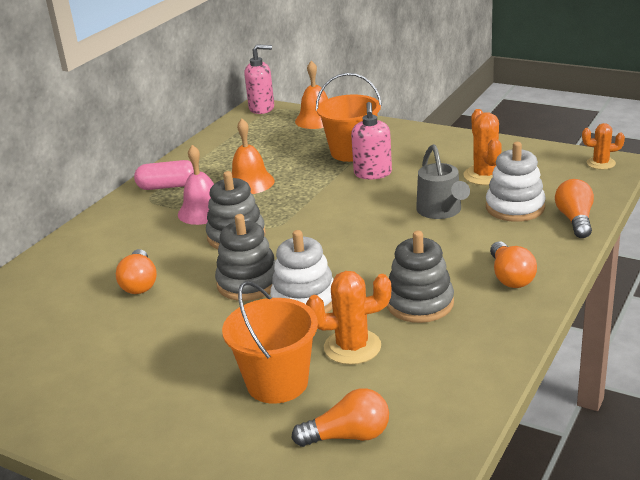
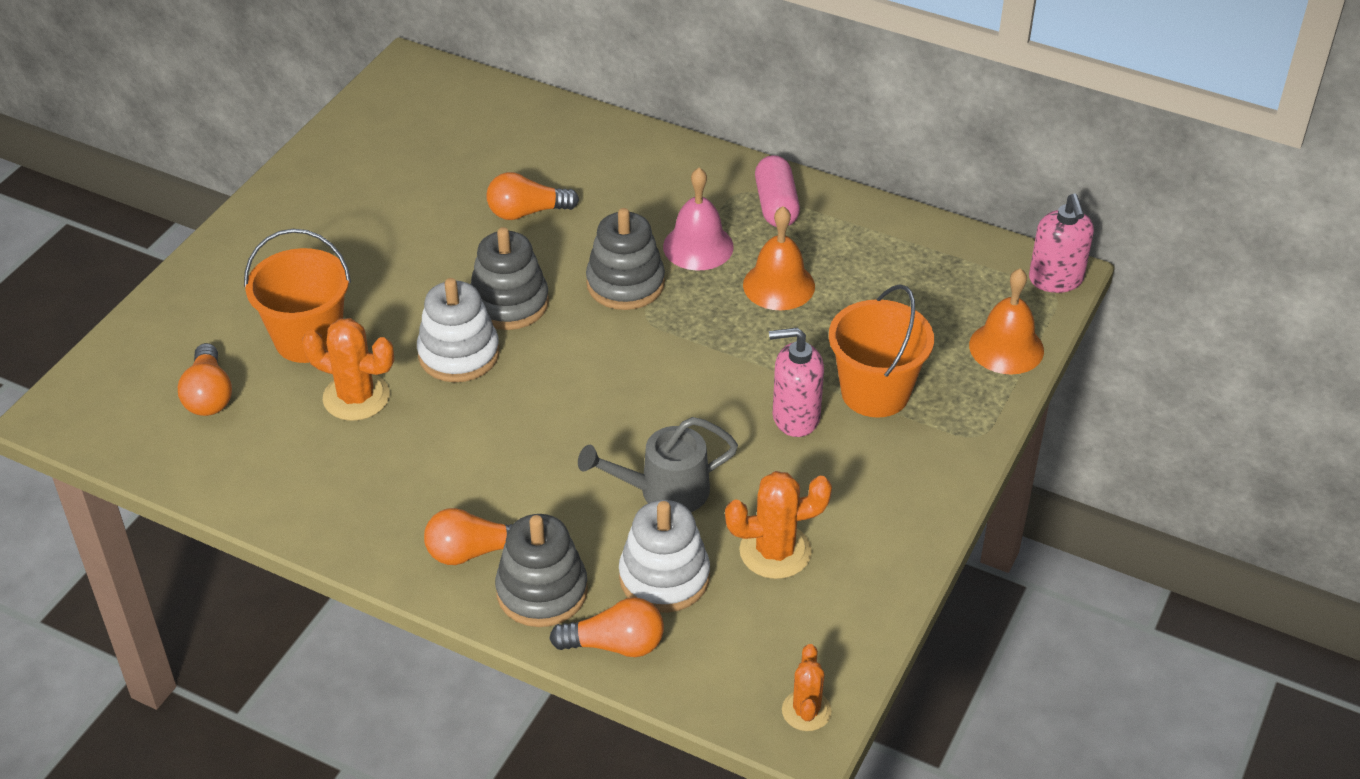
camera: 85 degrees right, 15 degrees up
(352, 347) = (356, 397): orange cactus -> orange cactus turned 60 degrees counterclockwise
(419, 303) = (431, 458): grey stacking toy -> grey stacking toy (542, 591)

